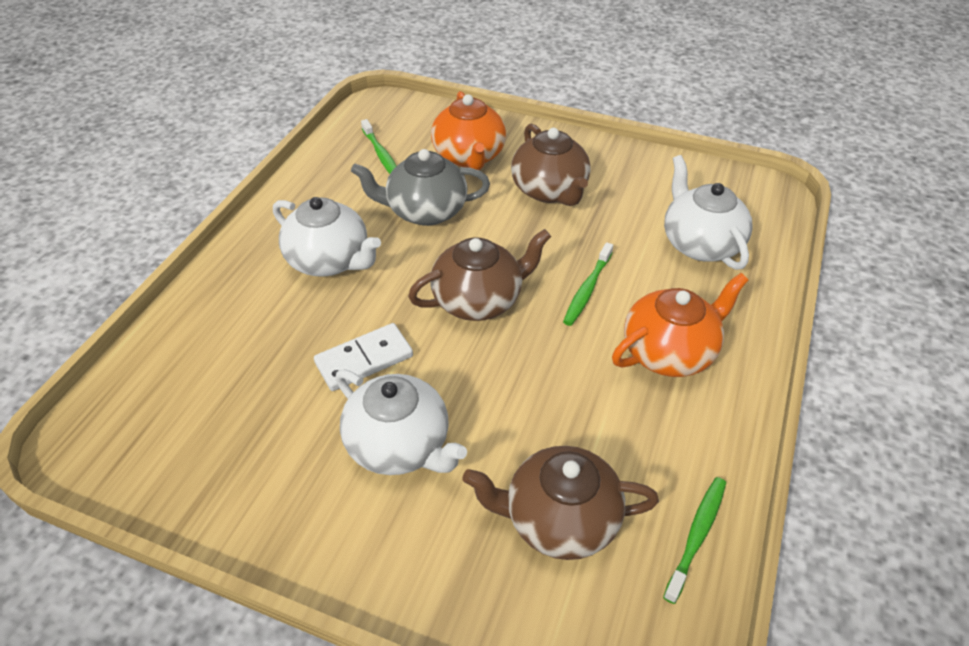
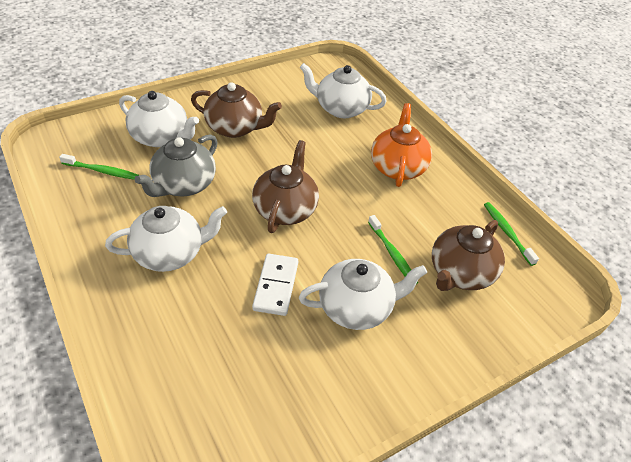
camera: 55 degrees left, 0 degrees up
(469, 156) = (161, 137): orange teapot -> white teapot
(587, 289) = (326, 165): green toothbrush -> green toothbrush (392, 254)

